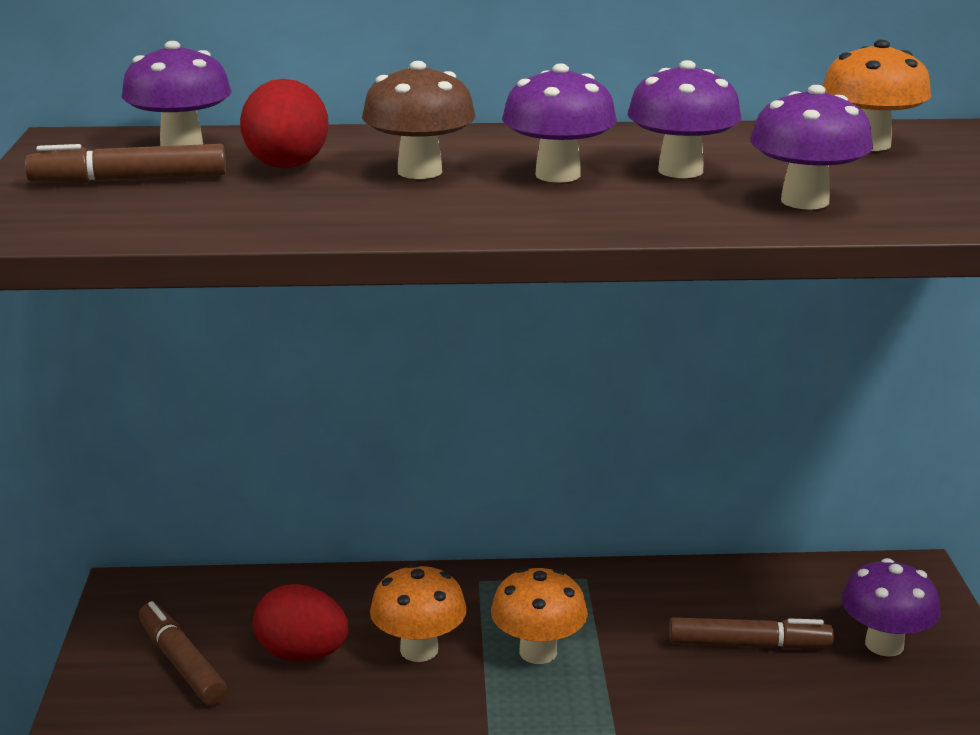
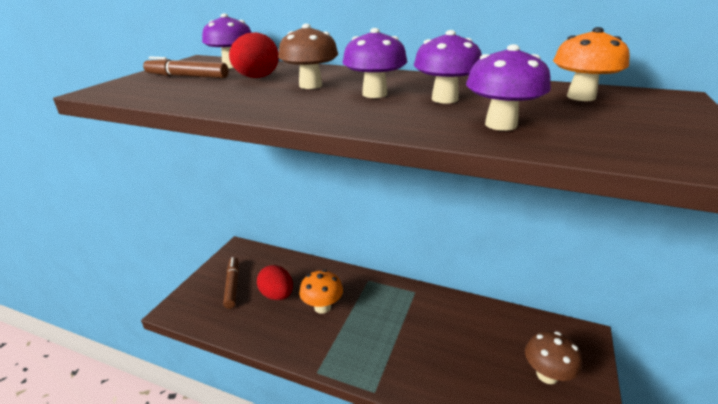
camera: 25 degrees right, 5 degrees up
(538, 652) = (371, 324): orange mushroom -> none
(749, 645) = (472, 352): brown marker -> none
(884, 644) = (547, 375): purple mushroom -> brown mushroom

